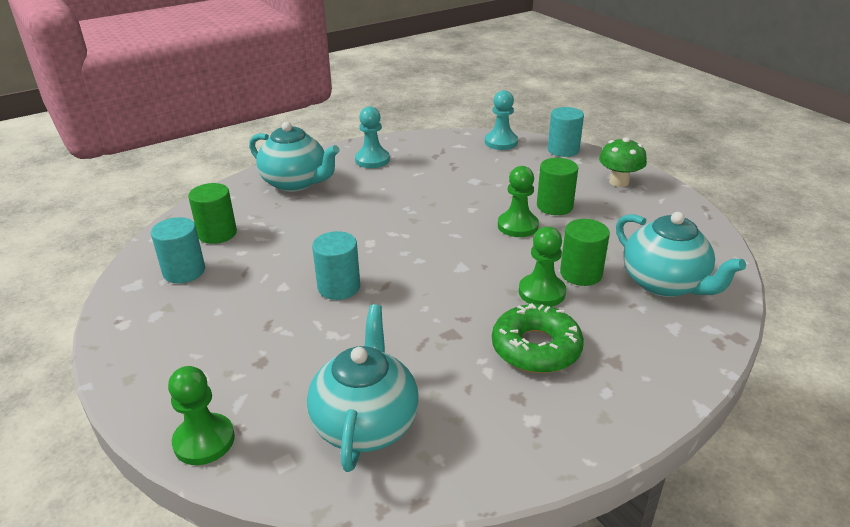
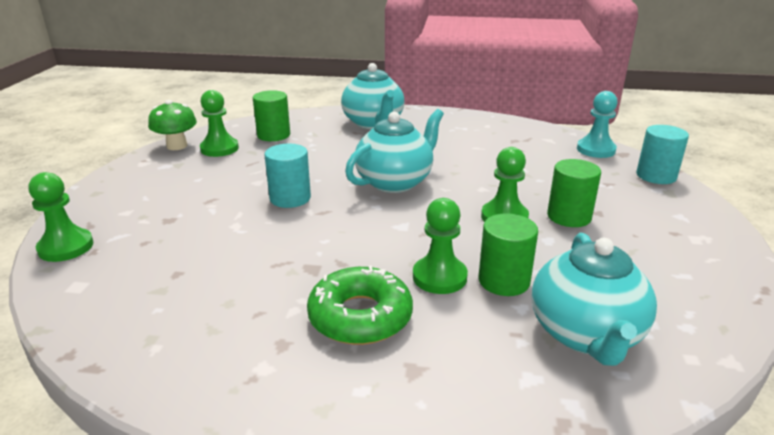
camera: 40 degrees right, 5 degrees down
(184, 271) = (219, 149): turquoise cylinder -> green pawn
(366, 423) = (156, 293): turquoise teapot -> turquoise teapot (395, 182)
(372, 160) = (455, 127): turquoise pawn -> none
(619, 182) = (681, 224): green mushroom -> green mushroom (177, 146)

